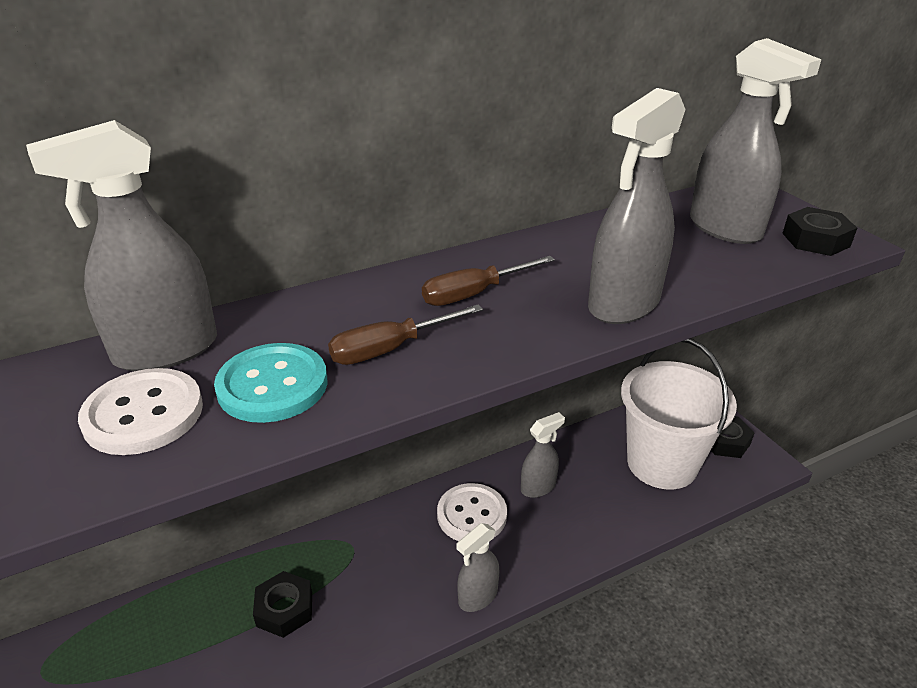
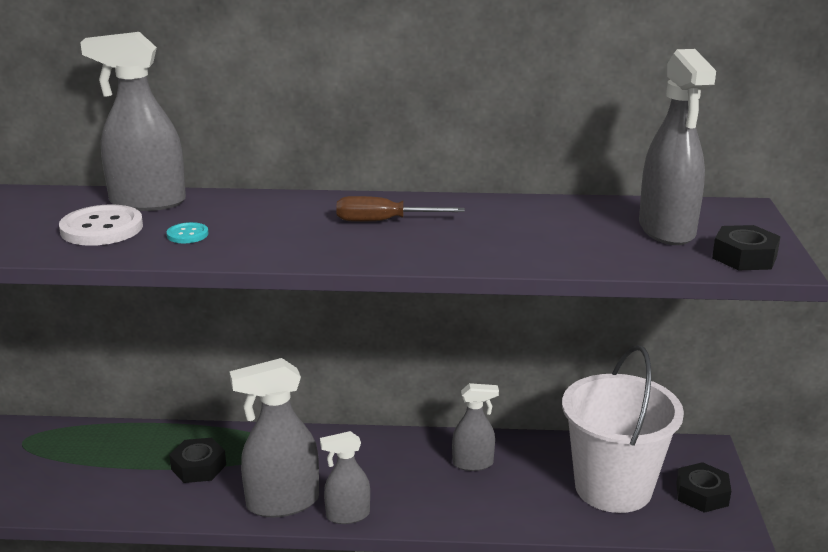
camera: 30 degrees right, 10 degrees down
(272, 385) = (187, 234): turquoise button -> turquoise button, size x0.50
(390, 349) = (283, 236): brown screwdriver -> none
(472, 515) = (395, 462): white button -> none
(623, 304) = (490, 254): grey spray bottle -> grey spray bottle (282, 503)

